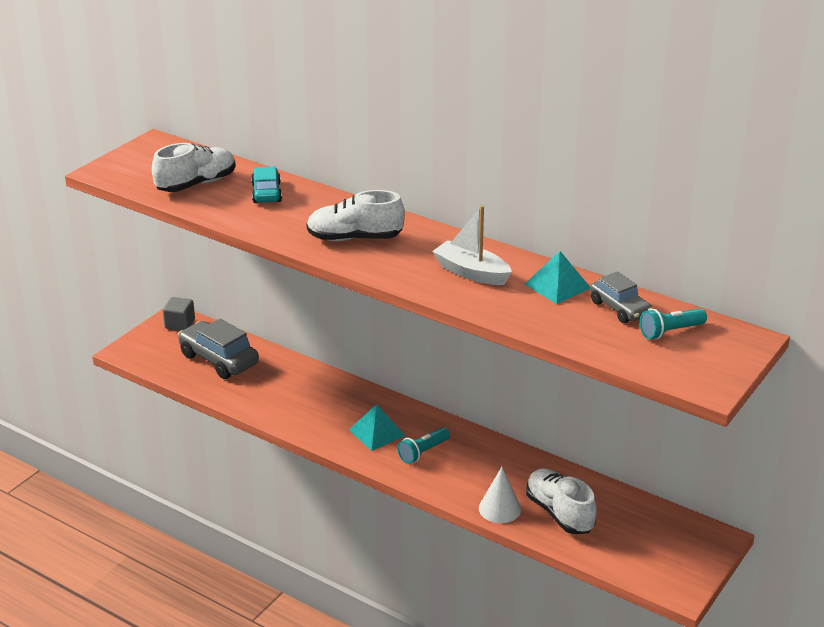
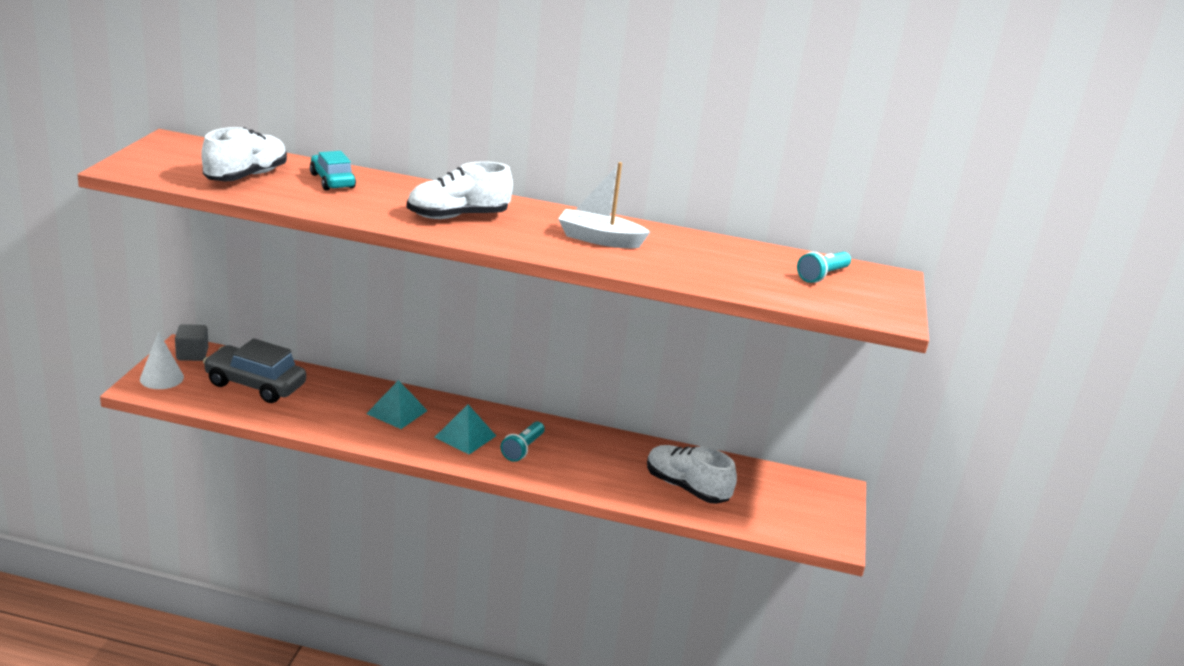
camera: 25 degrees left, 5 degrees down
(499, 508) = (628, 491): white cone -> white cone (161, 378)
(557, 286) = (690, 245): turquoise pyramid -> turquoise pyramid (397, 412)
(619, 308) = (762, 260): grey car -> none

